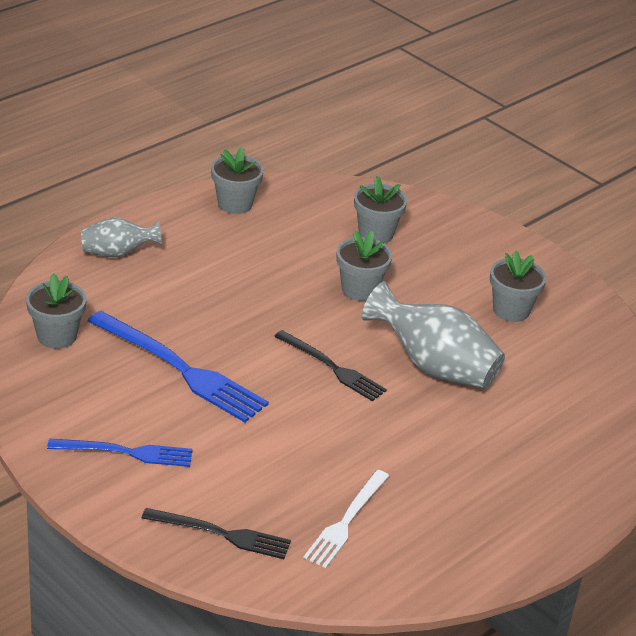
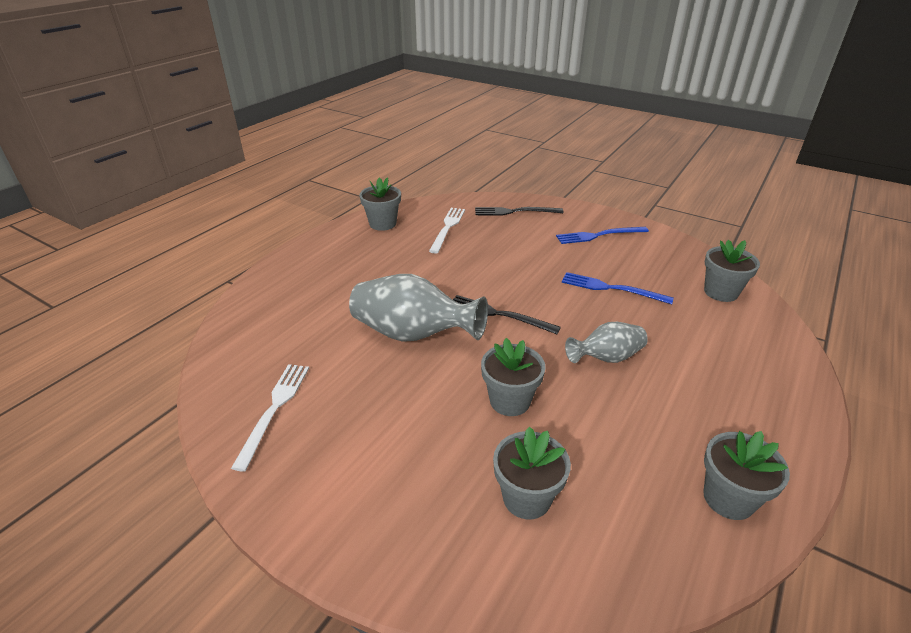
camera: 170 degrees right, 0 degrees up
(117, 253) = (768, 381): grey vase -> grey vase (606, 358)
(180, 369) = (611, 288): blue fork -> blue fork, size x0.62
(511, 310) = (340, 416): grey flower pot -> grey flower pot (383, 224)
(569, 328) = (274, 409): none -> white fork

